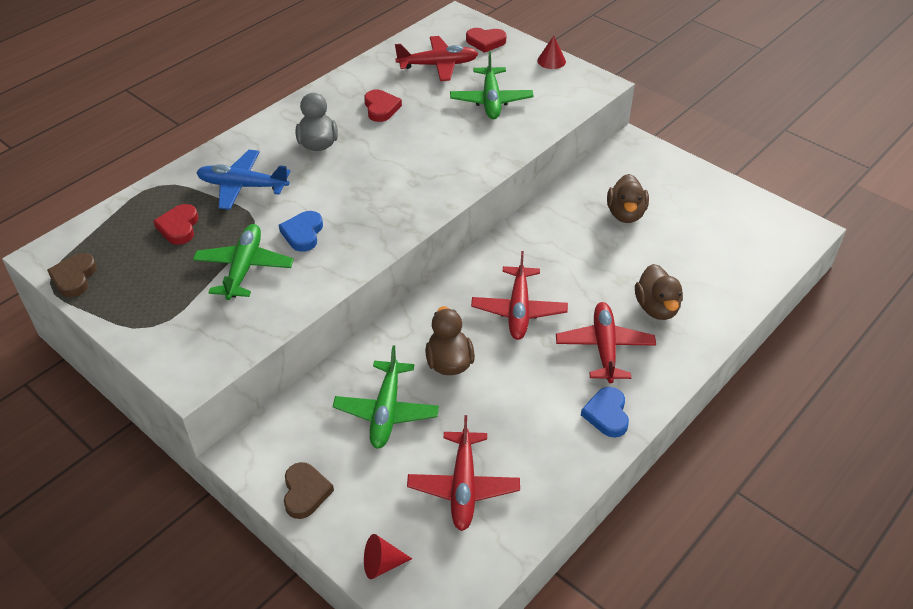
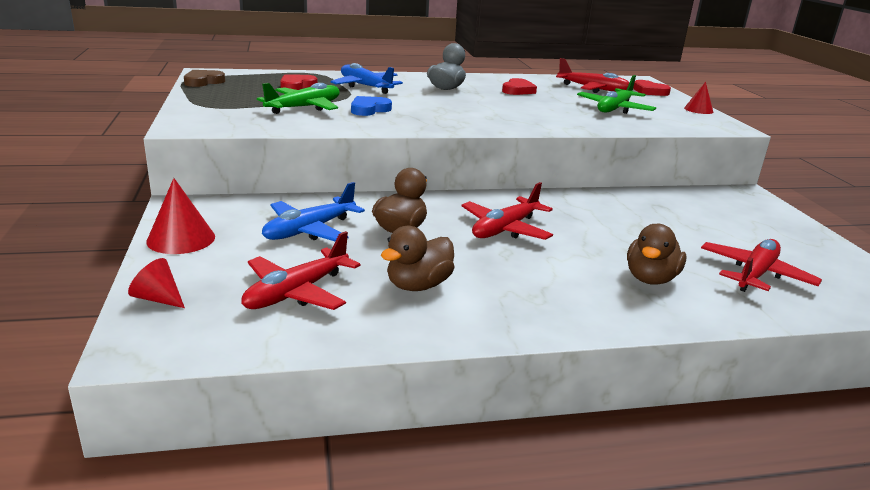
camera: 35 degrees right, 20 degrees down
(305, 492) = (181, 239): brown heart -> red cone
(386, 411) = (309, 230): green plane -> blue plane
(604, 347) = (558, 278): red plane -> red plane (755, 274)
(607, 414) = (499, 315): blue heart -> none
(625, 214) = (689, 221): brown duck -> brown duck (418, 285)

